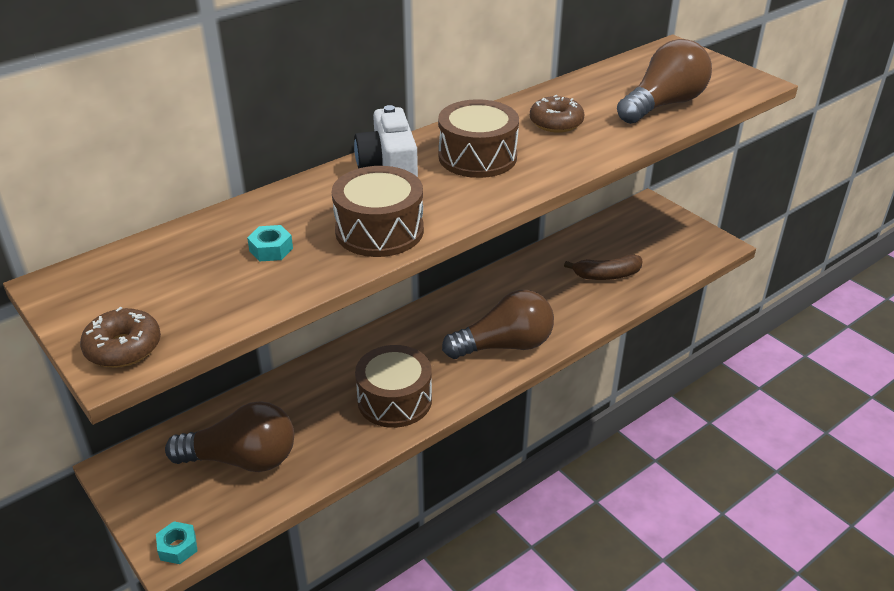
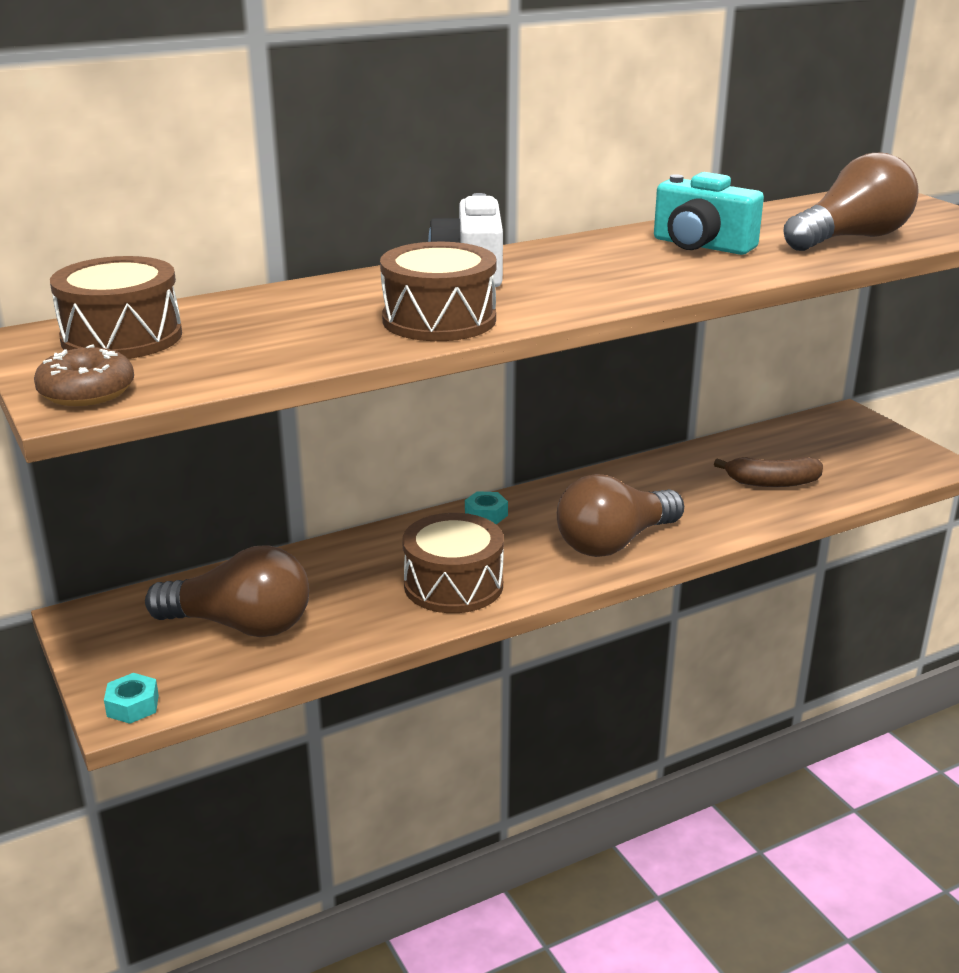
camera: 10 degrees right, 10 degrees down
(271, 249) = (298, 326): turquoise nut -> turquoise nut (486, 515)
(477, 157) = (588, 268): brown drum -> brown drum (122, 337)
(504, 345) = (614, 542): brown light bulb -> brown light bulb turned 150 degrees clockwise
(556, 123) = (701, 246): brown donut -> turquoise camera

